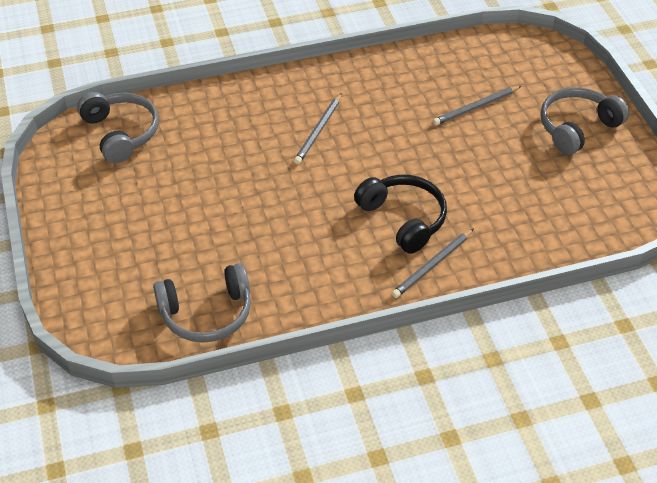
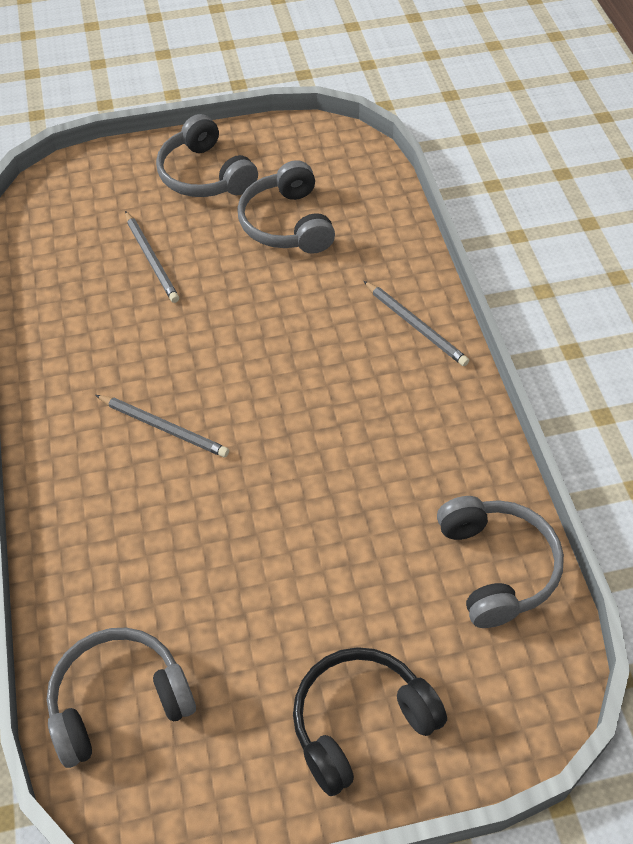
camera: 85 degrees left, 5 degrees up
(403, 219) = (339, 347): black headphones -> black headphones (360, 723)
(532, 181) = (287, 223): none -> grey headphones

